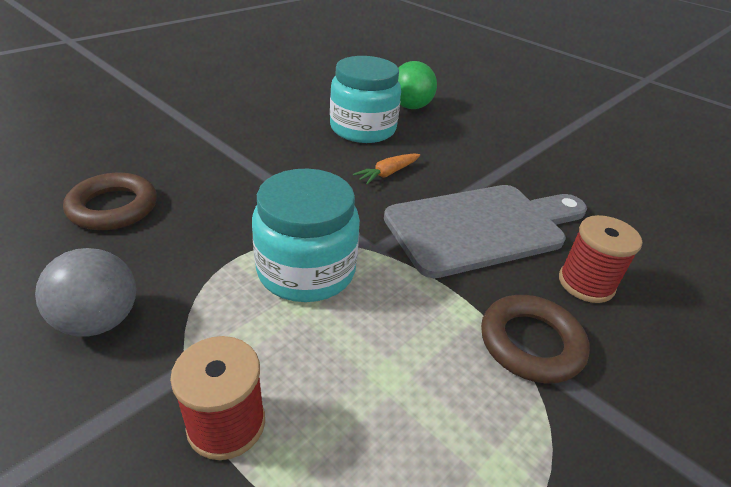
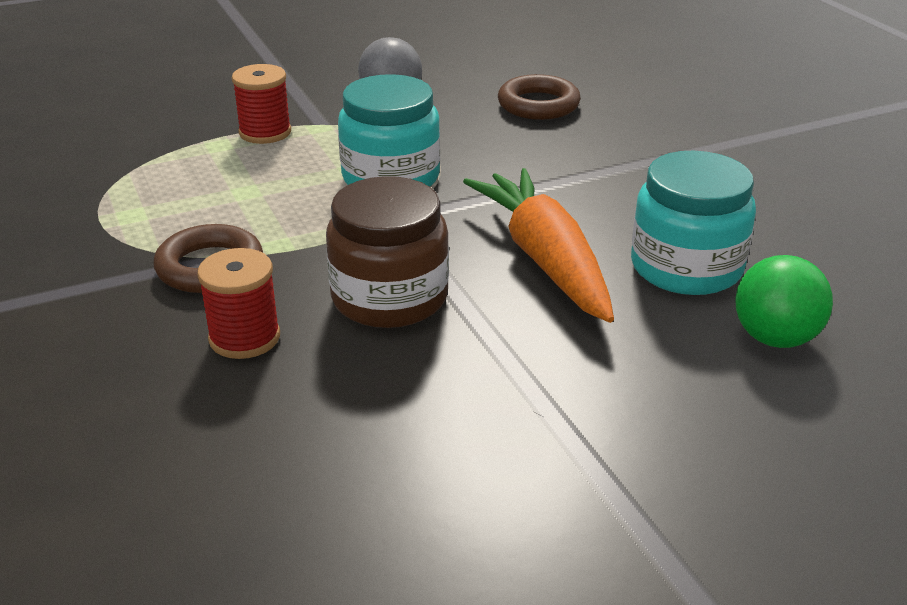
camera: 115 degrees right, 5 degrees down
(387, 173) = (545, 259): orange carrot -> orange carrot, size x2.36
(482, 227) = (389, 298): grey cutting board -> brown jar

